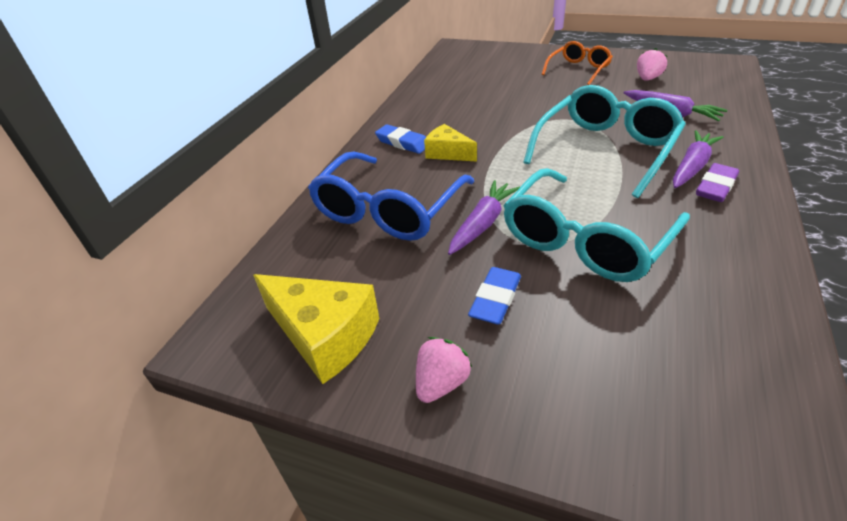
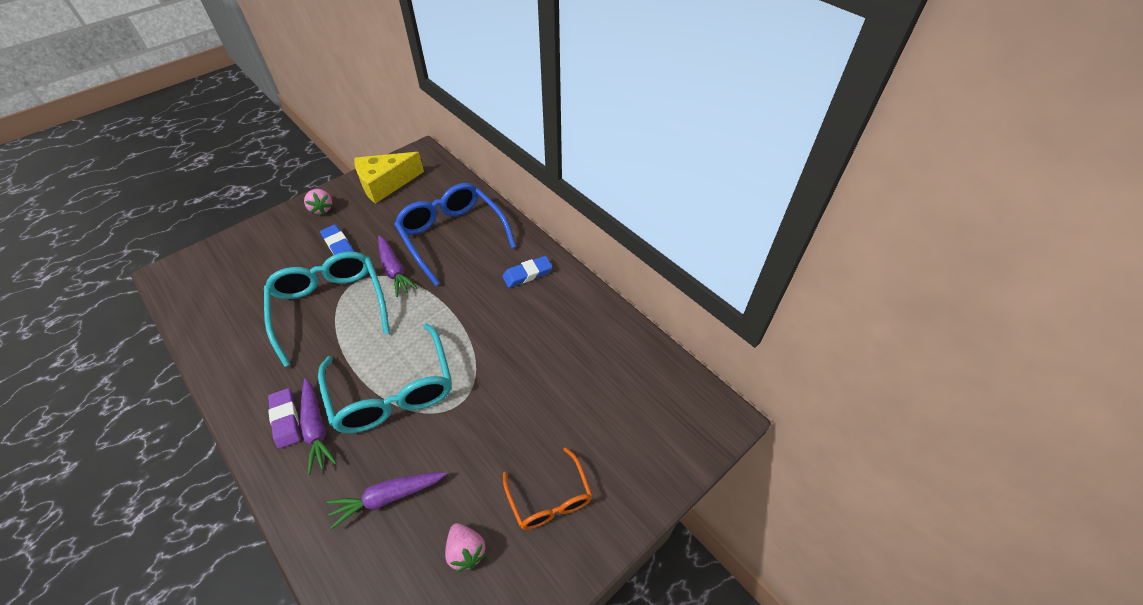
camera: 115 degrees right, 10 degrees up
(447, 153) = (487, 292): yellow cheese -> none

